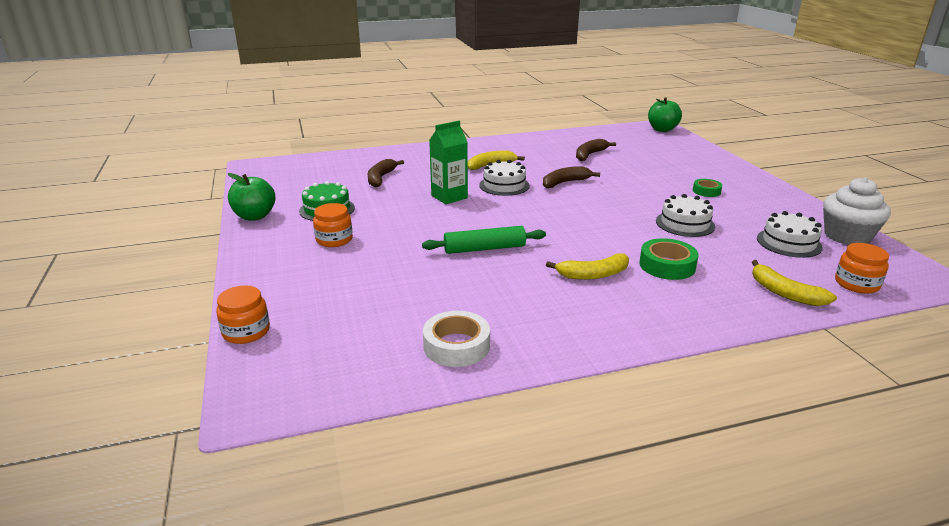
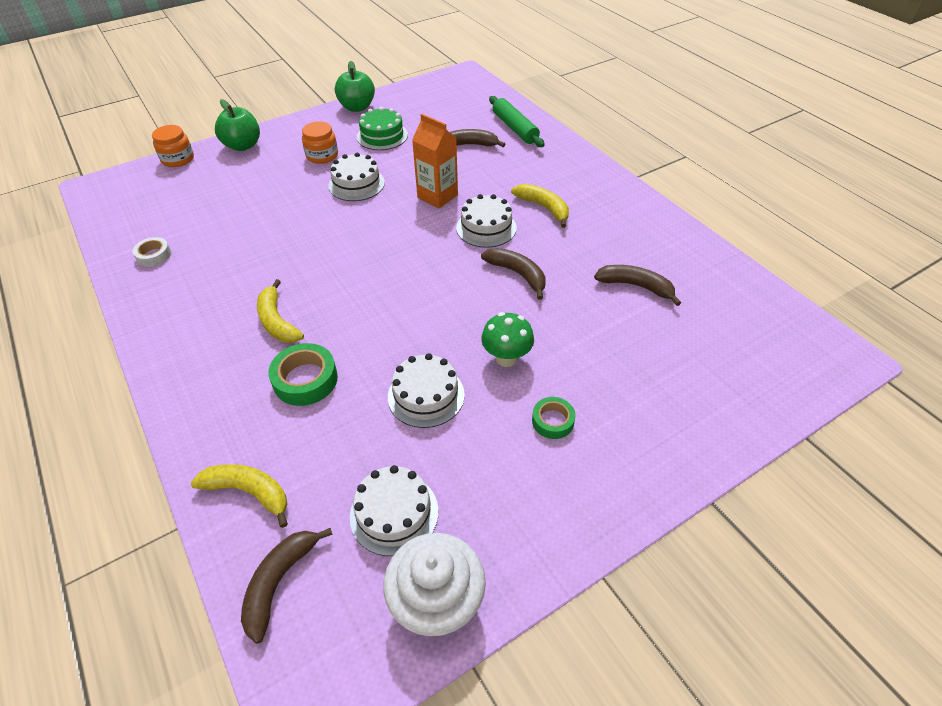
camera: 75 degrees right, 20 degrees up
(402, 227) = (356, 184): none -> white cake
(449, 197) = (437, 196): green carton -> orange carton
(456, 346) = (154, 255): white tape -> white tape, size x0.62
(484, 248) = (321, 241): green rolling pin -> green rolling pin (515, 128)
(650, 196) = (506, 358): none -> green mushroom
(662, 129) = (827, 362): green apple -> green apple (243, 146)
(784, 293) = (249, 492): yellow banana -> yellow banana turned 75 degrees clockwise
(856, 284) = (279, 582): orange jar -> brown banana

